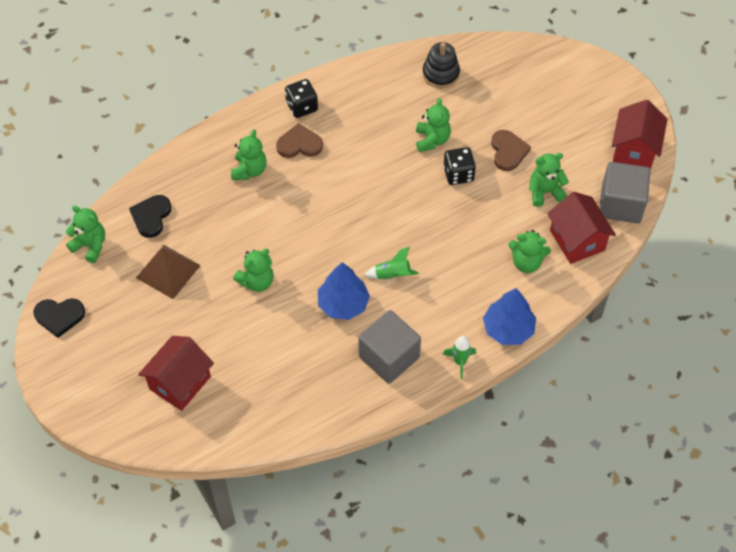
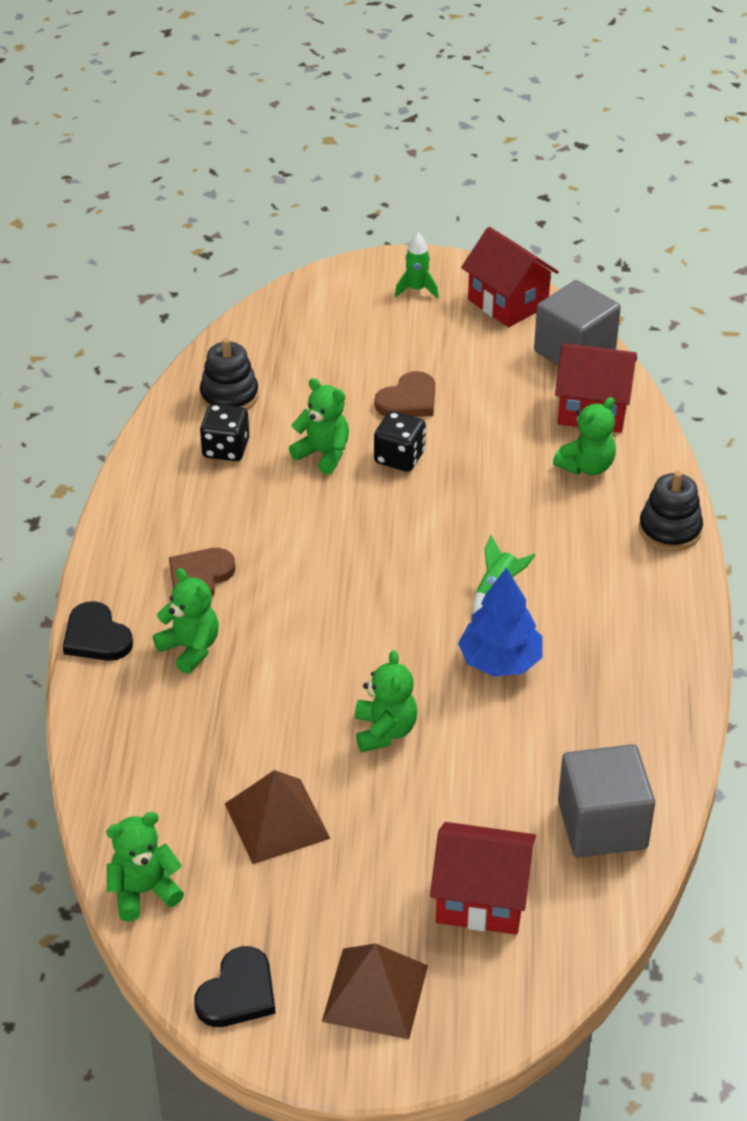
camera: 55 degrees left, 15 degrees down
(95, 370) = (375, 993): none -> brown pyramid
(151, 217) = (162, 794): black heart -> black heart (96, 637)
(180, 382) = (481, 899): red house -> red house turned 60 degrees counterclockwise
(302, 107) = (140, 545): black dice -> black dice (226, 449)
(389, 357) = (621, 658): grey cube -> grey cube (602, 825)
(460, 362) = (682, 596): green rocket -> green rocket (417, 290)
(508, 151) = (408, 400): brown heart -> brown heart turned 105 degrees clockwise
(508, 329) = (670, 530): blue tree -> black stacking toy
(545, 192) = (498, 400): green teddy bear -> none

